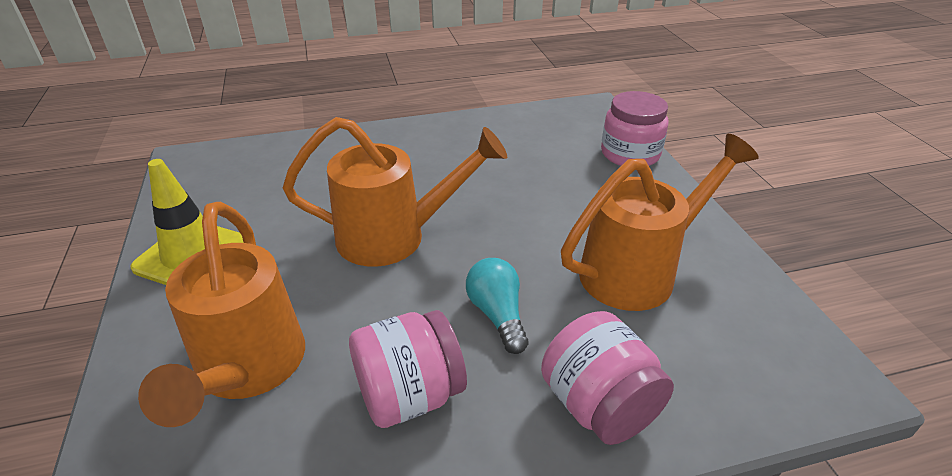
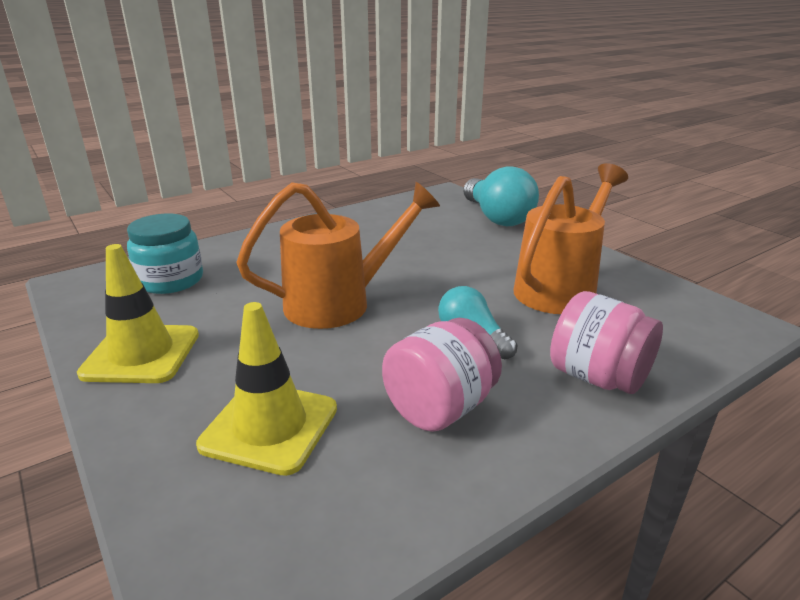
camera: 20 degrees left, 10 degrees down
(247, 369) = (270, 427): orange watering can -> yellow traffic cone
(262, 174) = (170, 280): none -> turquoise jar
(630, 154) = (497, 217): pink jar -> turquoise light bulb

